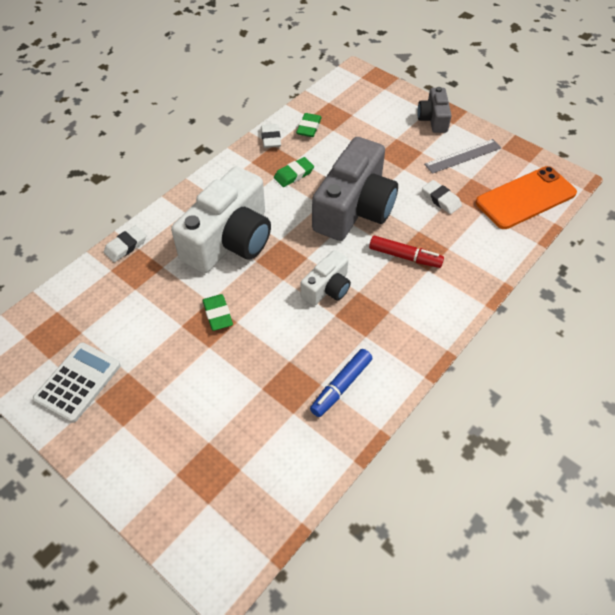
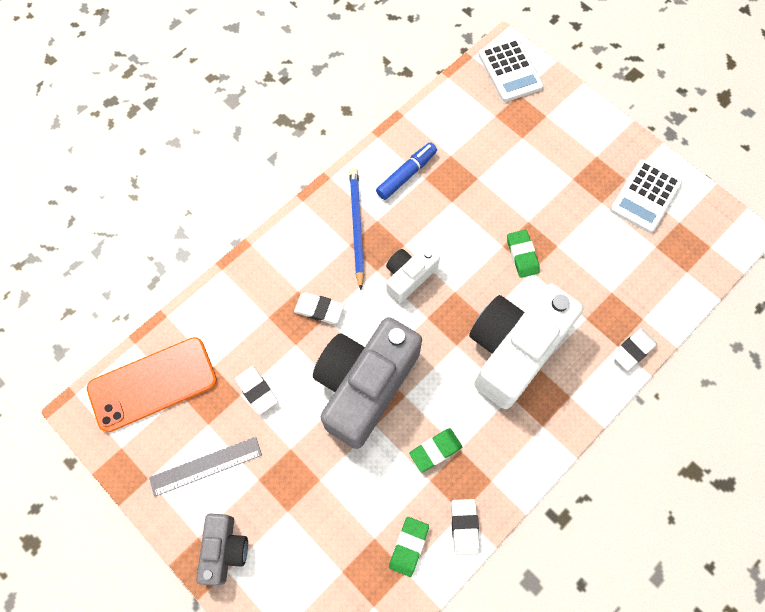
camera: 175 degrees left, 15 degrees up
(218, 540) = (510, 71): none -> white calculator
(385, 328) = (356, 227): none -> blue pencil
(405, 257) = (319, 309): red marker -> white eraser

